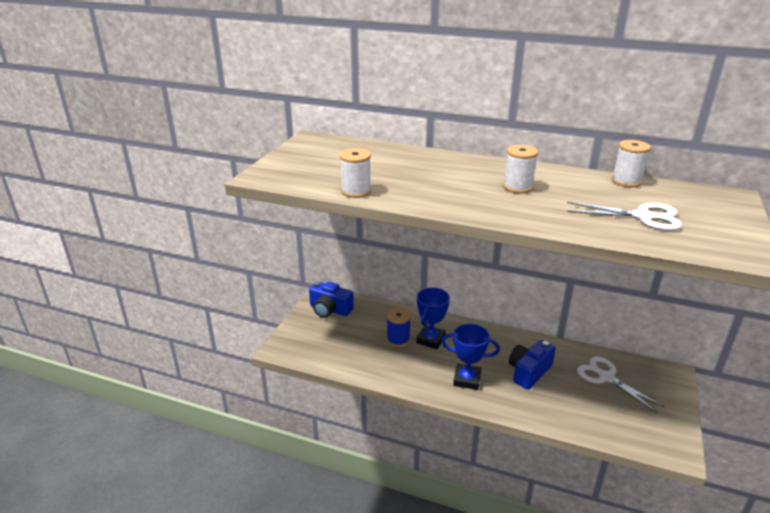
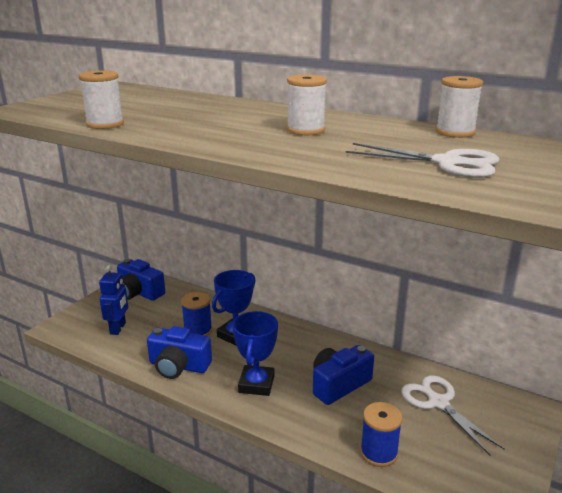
camera: 10 degrees right, 5 degrees down
(331, 345) = (118, 328): none -> blue robot
(398, 372) = (178, 366): none -> blue camera
(467, 379) = (256, 384): blue trophy -> blue trophy turned 75 degrees clockwise
(579, 421) = (378, 453): none -> blue spool

